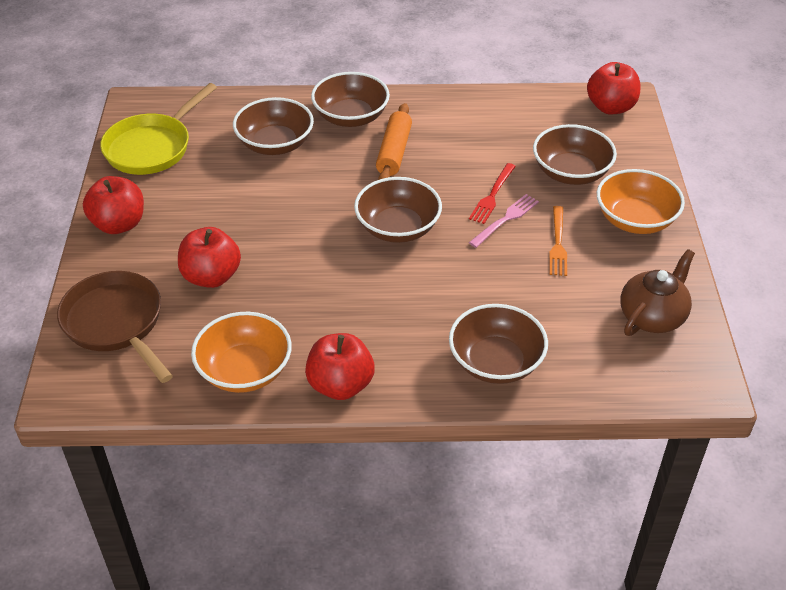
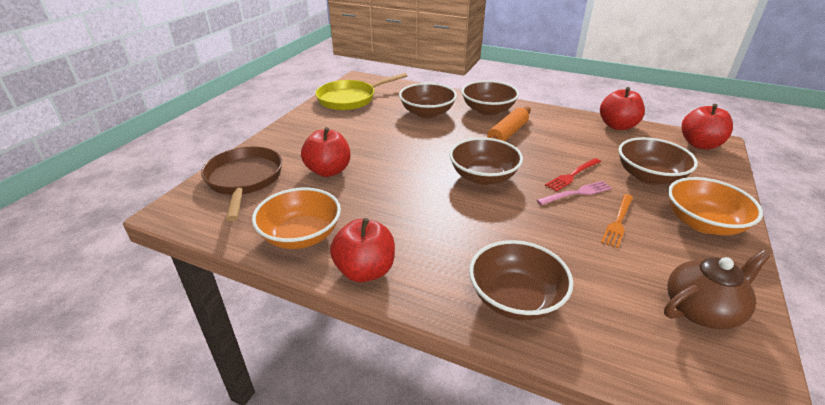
camera: 25 degrees right, 10 degrees down
(119, 224) = (297, 129): red apple -> red apple (617, 126)

